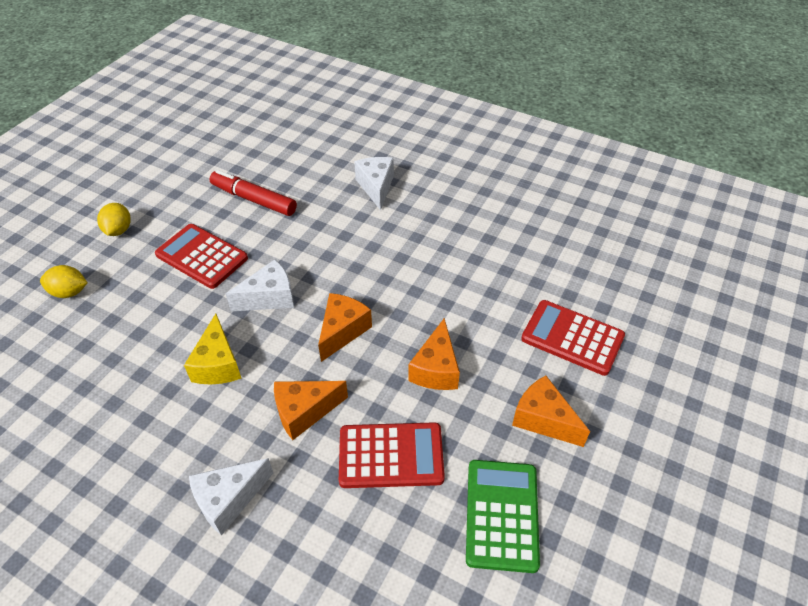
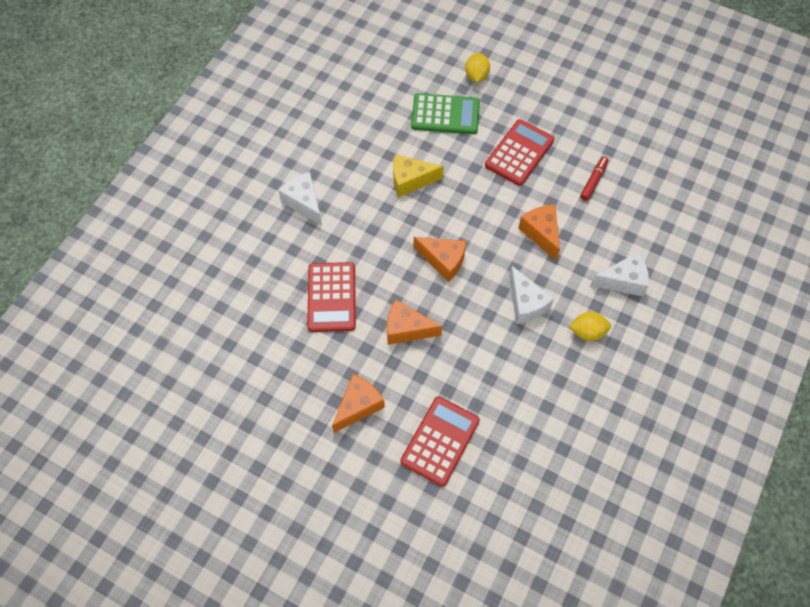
camera: 90 degrees right, 15 degrees up
(118, 230) = (545, 91): yellow lemon -> yellow lemon (587, 332)
(254, 200) = (593, 181): red marker -> red marker, size x0.60
(269, 297) = (476, 206): white cheese -> white cheese (526, 303)
(304, 412) = (369, 240): orange cheese -> orange cheese (541, 233)
(502, 515) = (283, 368): green calculator -> green calculator (445, 115)

